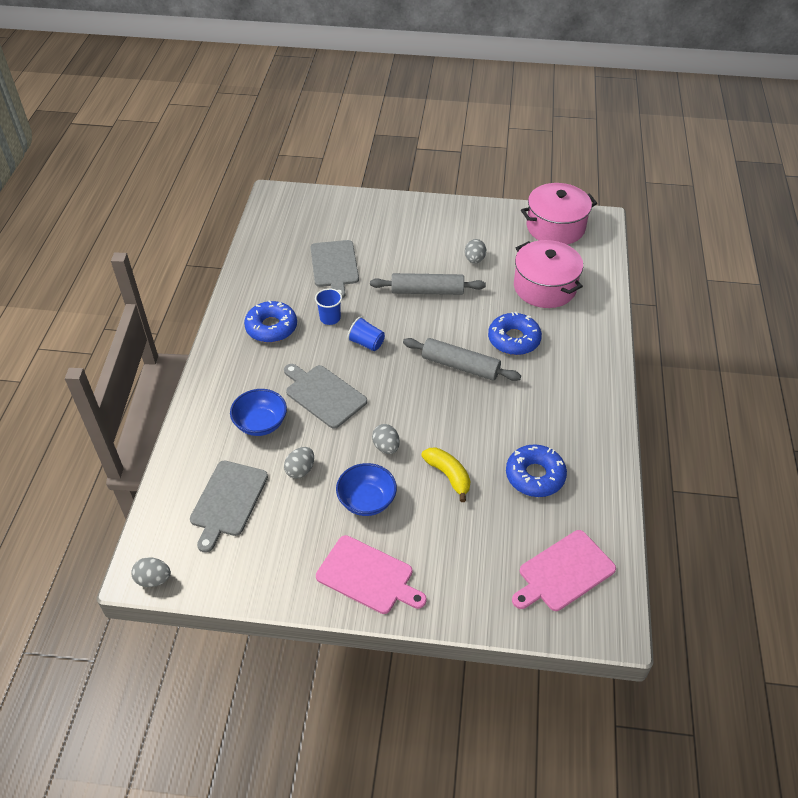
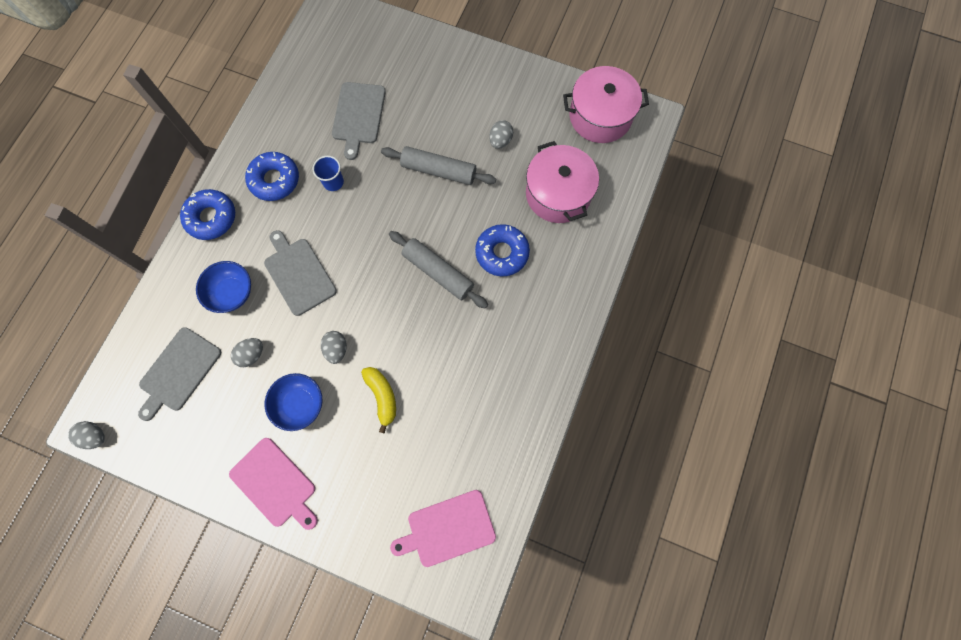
camera: 15 degrees right, 25 degrees up
(366, 343) = (358, 222): blue cup -> none
(535, 476) = (461, 418): blue donut -> blue donut (211, 218)

